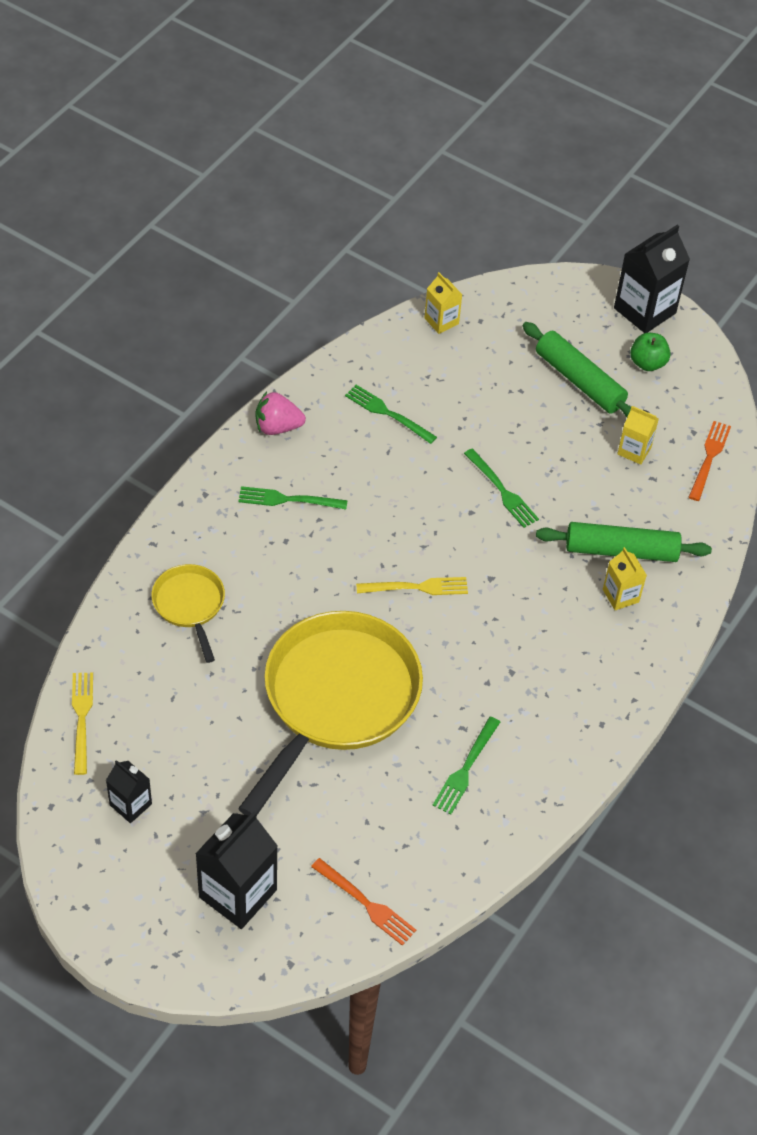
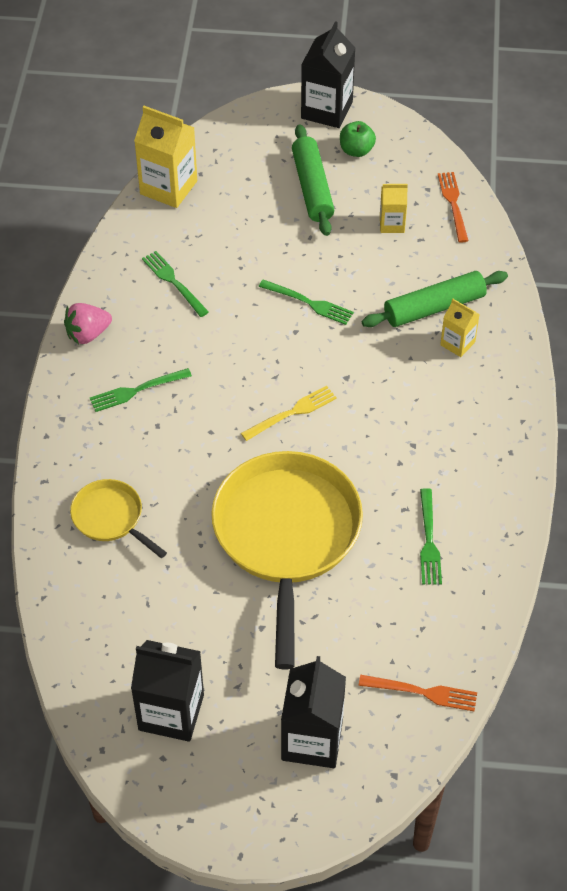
camera: 25 degrees left, 0 degrees up
(81, 718) = (79, 660): yellow fork -> none
(130, 804) = (171, 712): black carton -> black carton, size x1.81
(387, 413) = (173, 282): green fork -> green fork turned 45 degrees clockwise
(441, 321) = (168, 187): yellow carton -> yellow carton, size x1.81
(579, 381) = (312, 188): green rolling pin -> green rolling pin turned 60 degrees clockwise

